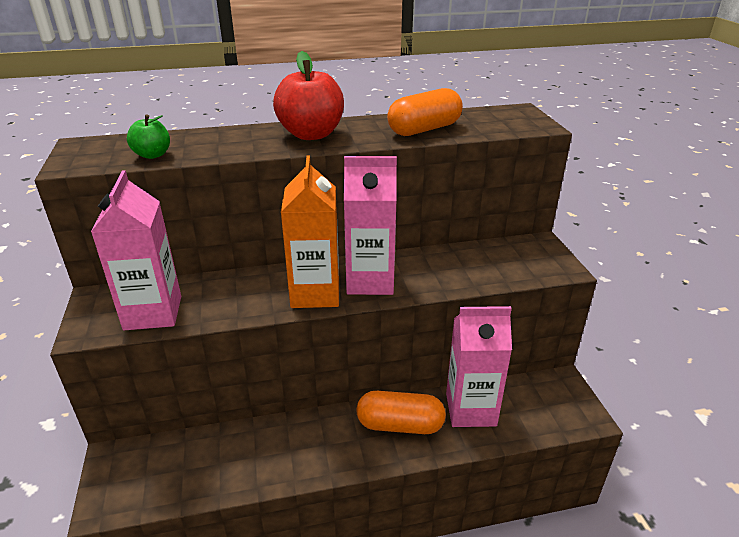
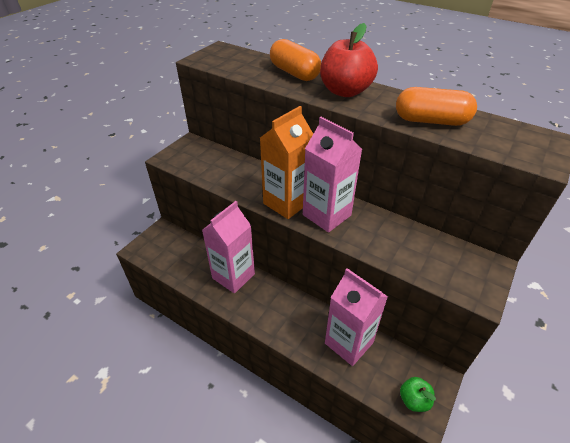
camera: 45 degrees right, 10 degrees up
(152, 155) = (241, 69): green apple -> green apple (414, 400)
(153, 313) = (202, 165): pink carton -> pink carton (233, 276)
(400, 425) = (297, 317): orange capsule -> orange capsule (294, 73)

